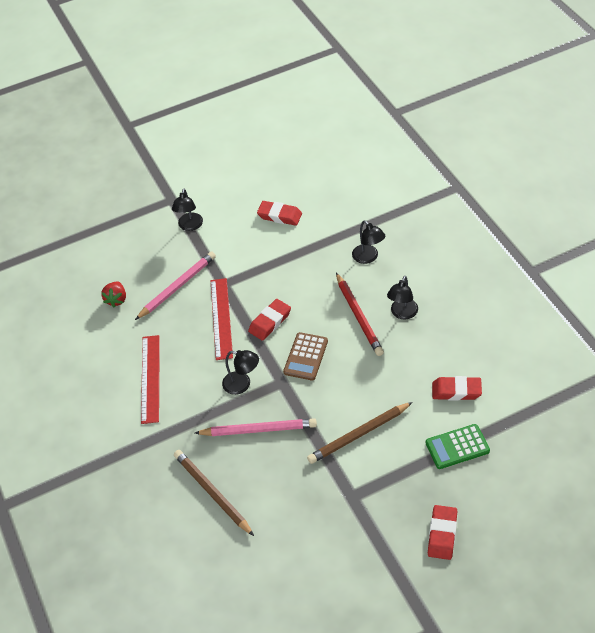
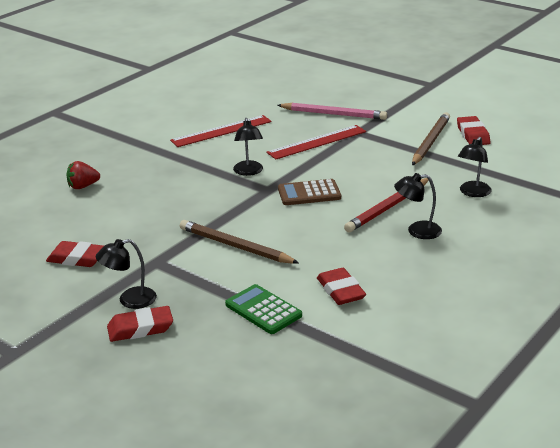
camera: 60 degrees right, 20 degrees down
(116, 300) = (293, 95): red strawberry -> red strawberry (83, 186)
(190, 226) = (410, 100): black lamp -> black lamp (129, 300)
(212, 493) = (117, 191): brown pencil -> brown pencil (430, 142)
(258, 430) = (202, 193): pink pencil -> none
(270, 322) = (335, 165): red eraser -> red eraser (77, 258)

